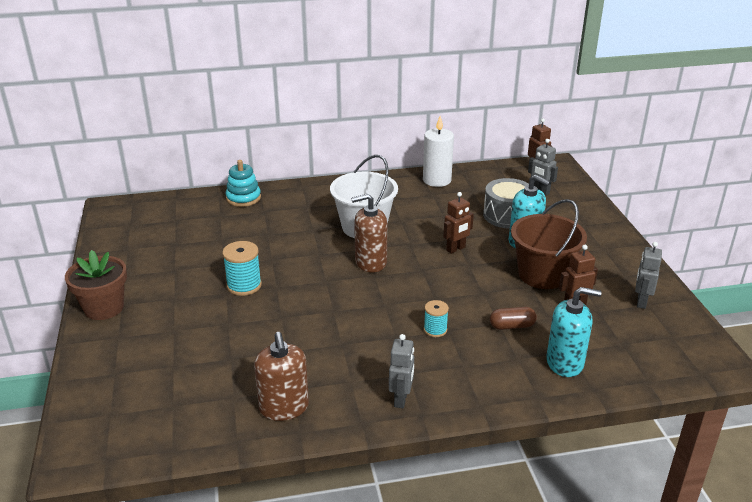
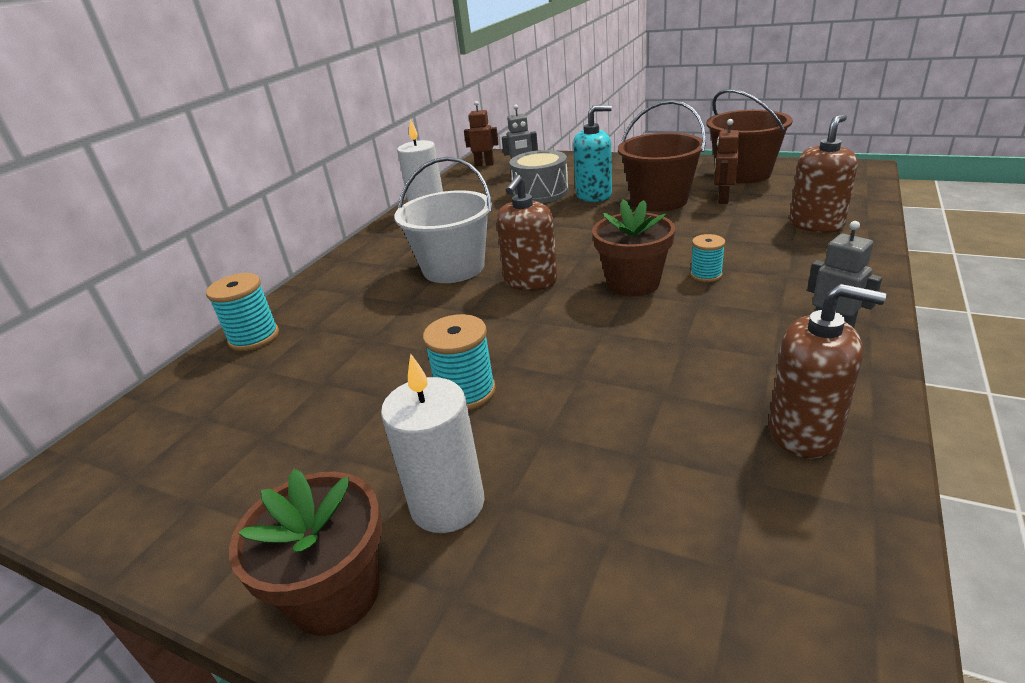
camera: 50 degrees left, 0 degrees up
(164, 314) = (447, 504): none -> white candle
(243, 198) = (254, 337): turquoise stacking toy -> turquoise spool
(399, 303) = (633, 283): none -> brown flower pot
(456, 249) = (566, 228): brown robot -> none
(512, 326) = (733, 234): brown capsule -> none
(565, 363) = (816, 224): turquoise soap dispenser -> brown soap dispenser
(641, 302) = (743, 174): grey robot -> brown bucket

